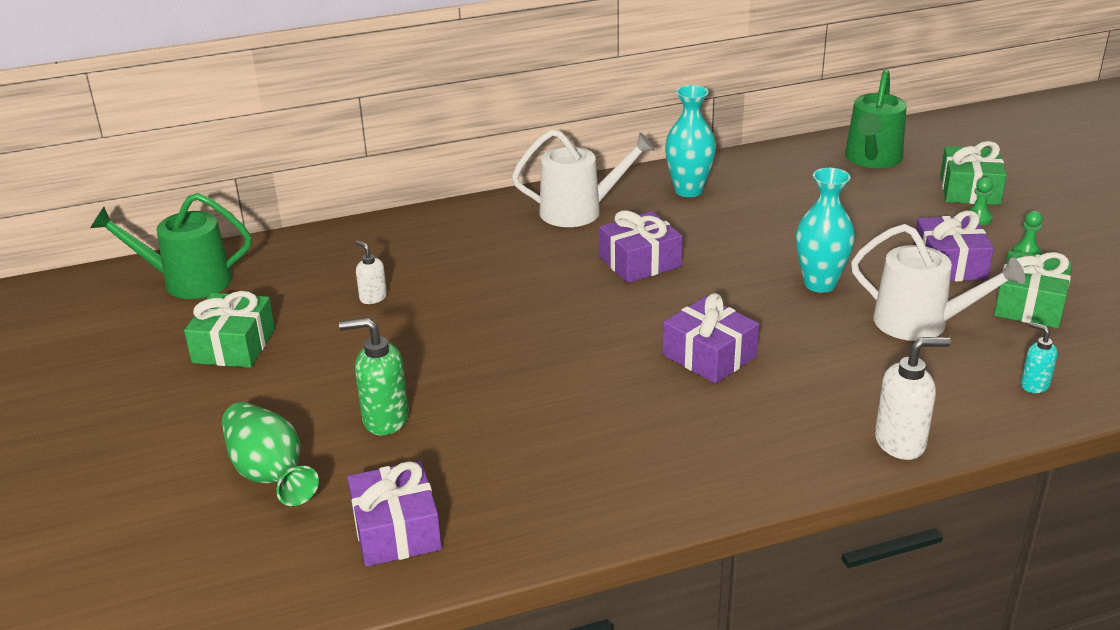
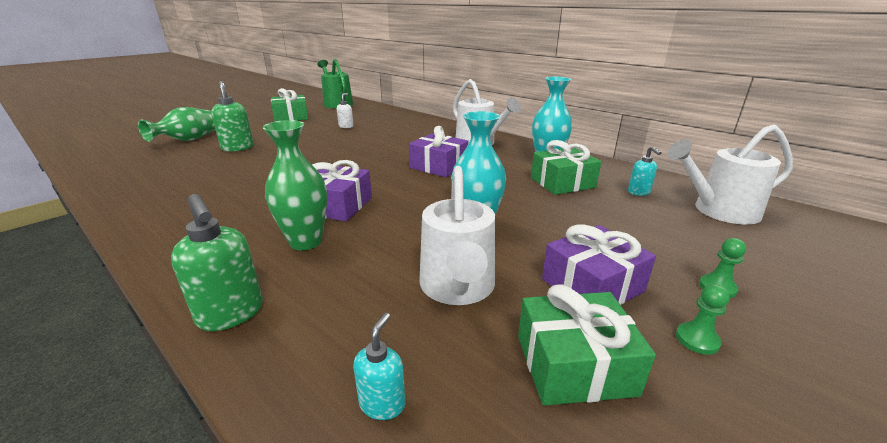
camera: 60 degrees right, 5 degrees down
(396, 530) = (137, 167): purple gift -> none
(788, 389) = (306, 242): none -> green vase
(809, 176) = (639, 192): none -> turquoise soap dispenser
(872, 159) = (719, 211): green watering can -> white watering can
(900, 442) = (231, 314): white soap dispenser -> green soap dispenser
(969, 190) = (767, 271): green gift -> green gift (562, 182)

